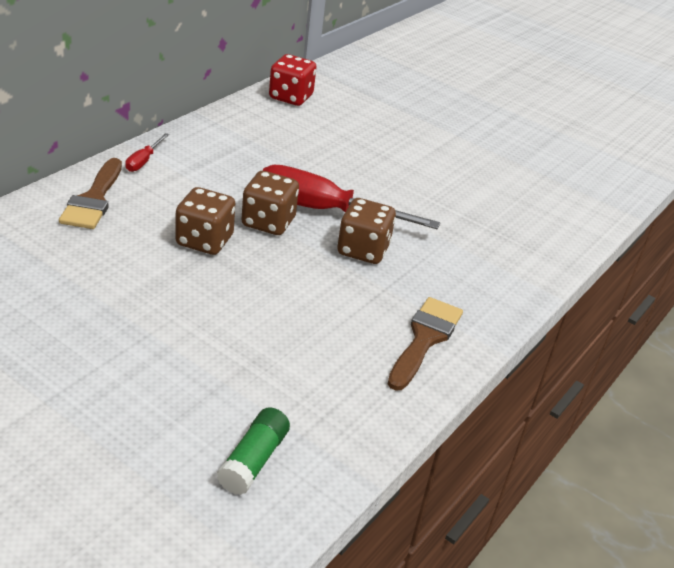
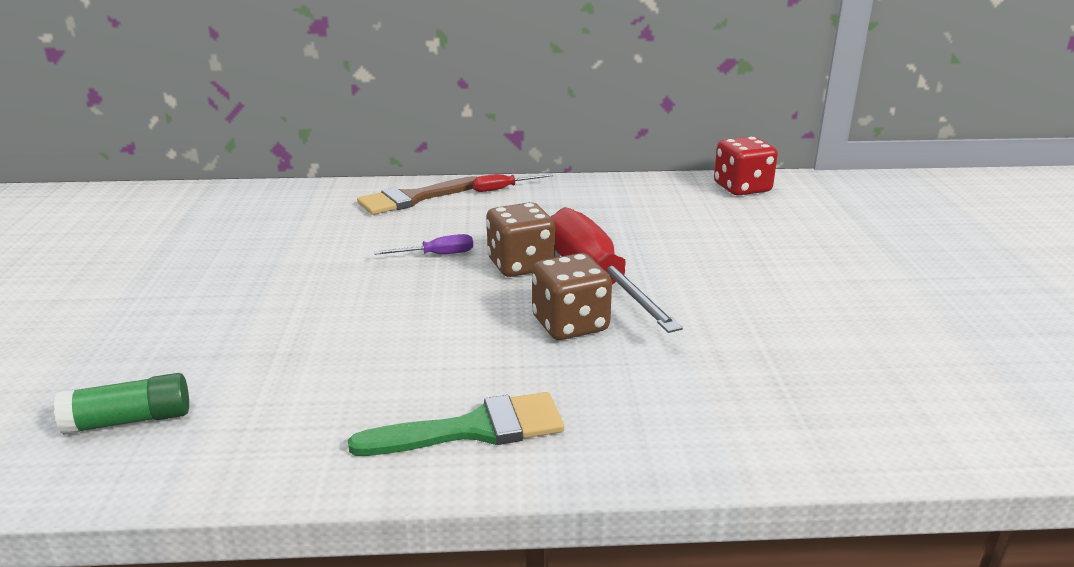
camera: 55 degrees right, 10 degrees down
(204, 240) = (437, 255): brown dice -> purple screwdriver
(424, 339) = (474, 429): brown brush -> green brush

